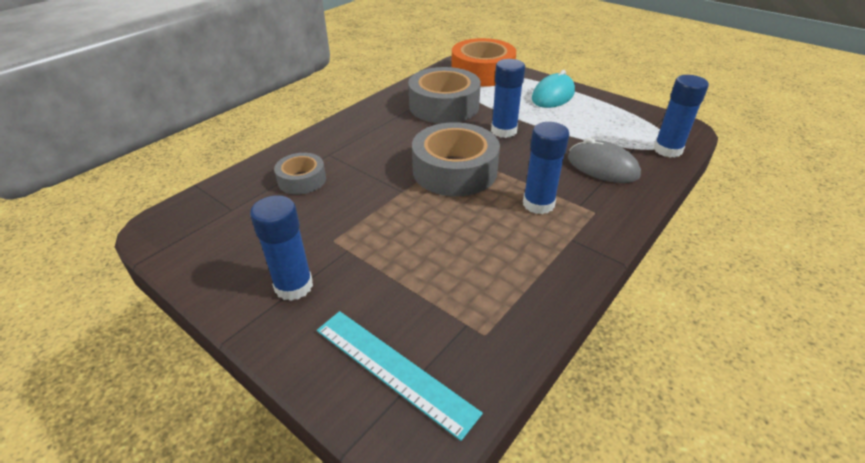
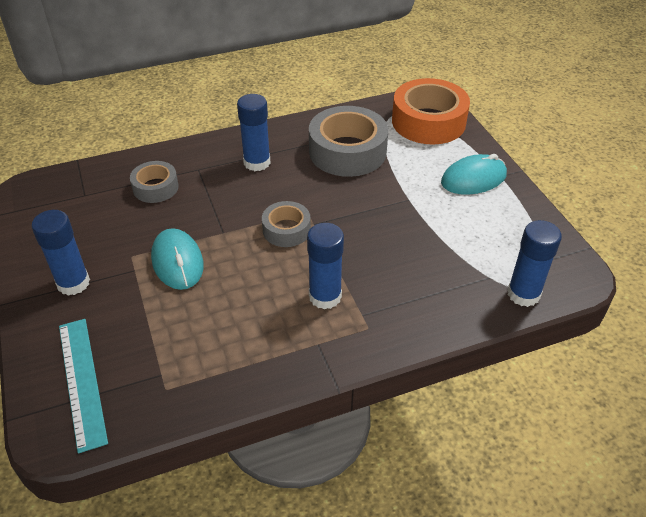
camera: 30 degrees right, 5 degrees up
(384, 228) = (177, 262): none -> turquoise mouse
(454, 170) = (286, 230): grey tape -> grey tape, size x0.55
(503, 131) = (376, 203): blue glue stick -> blue glue stick (257, 162)
(602, 167) = (430, 284): grey mouse -> none

